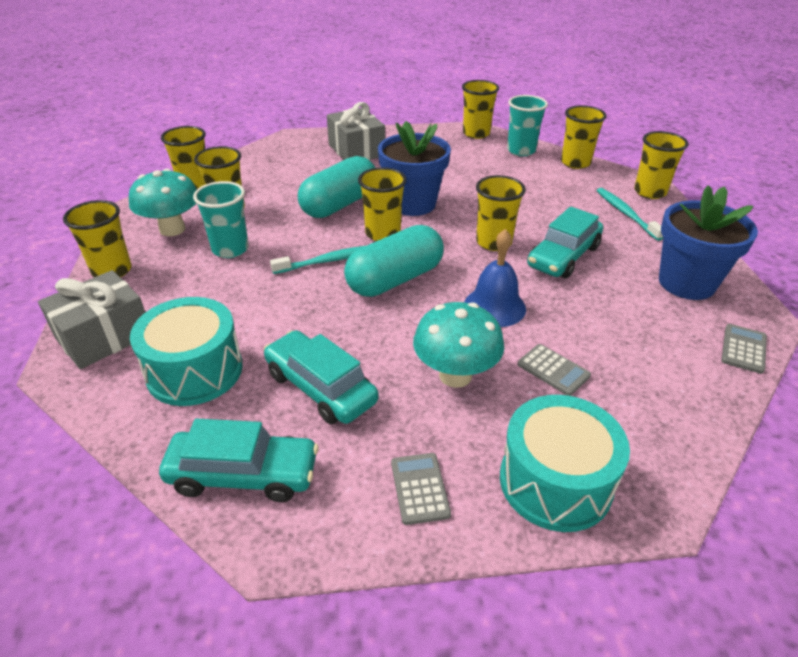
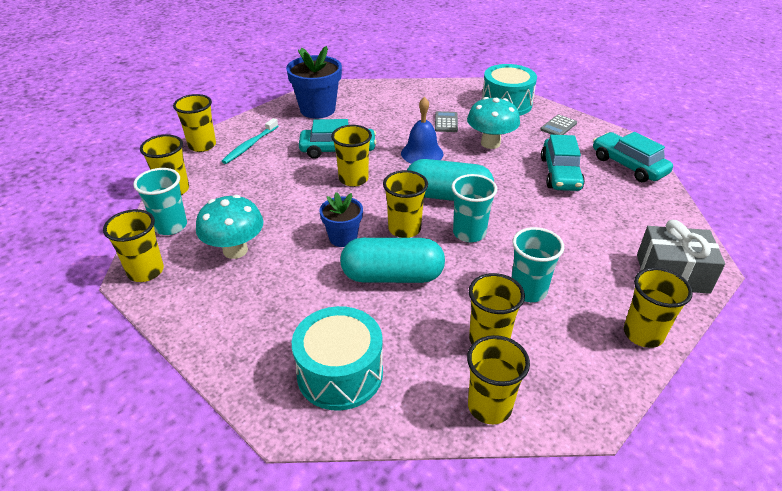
camera: 130 degrees left, 0 degrees up
(172, 229) = (560, 351): turquoise mushroom -> turquoise mushroom (235, 250)
(194, 371) = (622, 218): turquoise drum -> turquoise drum (340, 373)
(329, 261) = (469, 233): turquoise toothbrush -> turquoise cup
(356, 150) = (271, 335): grey gift -> none
(413, 204) = (343, 238): blue flower pot -> blue flower pot, size x0.60
(743, 349) = (360, 87): grey calculator -> none

